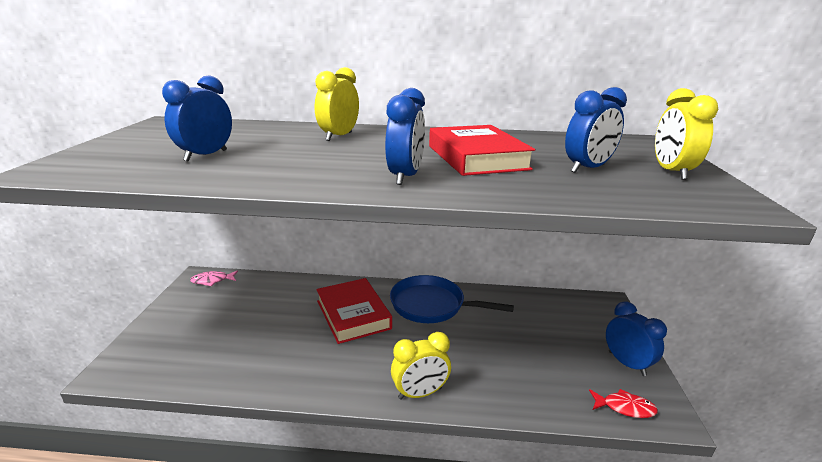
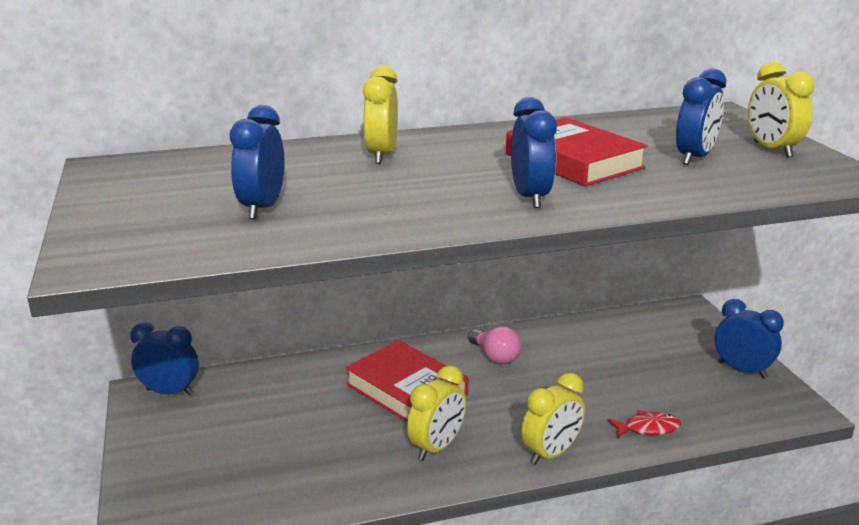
camera: 20 degrees left, 0 degrees up
(212, 280) = (169, 392): pink fish -> blue clock
(340, 363) = (437, 447): none -> yellow clock
(431, 305) = (495, 357): blue pan -> pink light bulb
(625, 407) = (761, 412): red fish -> red fish (648, 428)

